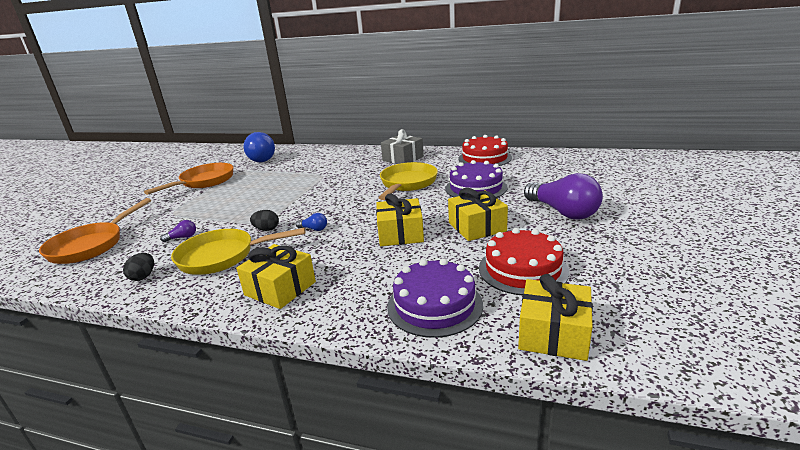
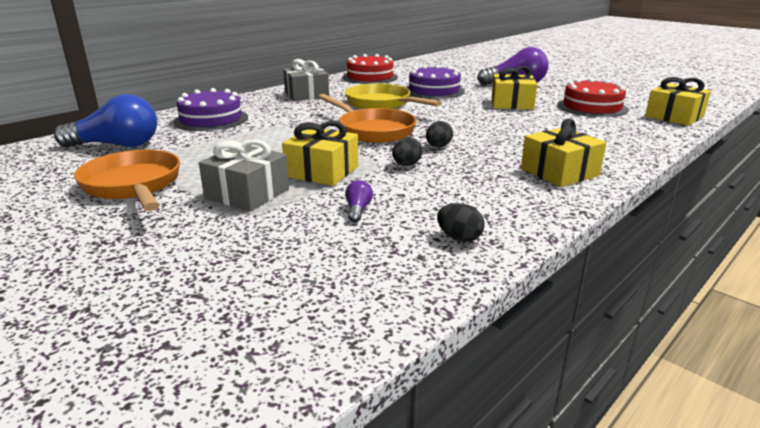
camera: 65 degrees left, 0 degrees up
(91, 245) = (272, 285): orange pan -> orange pan (372, 130)
(200, 205) = (247, 193): none -> grey gift
(223, 256) = (454, 190): yellow pan -> none
(314, 229) = (438, 146): blue light bulb -> black egg
(400, 234) = (494, 122): yellow gift -> yellow gift (322, 171)
(434, 305) = (625, 132): purple cake -> purple cake (211, 119)

